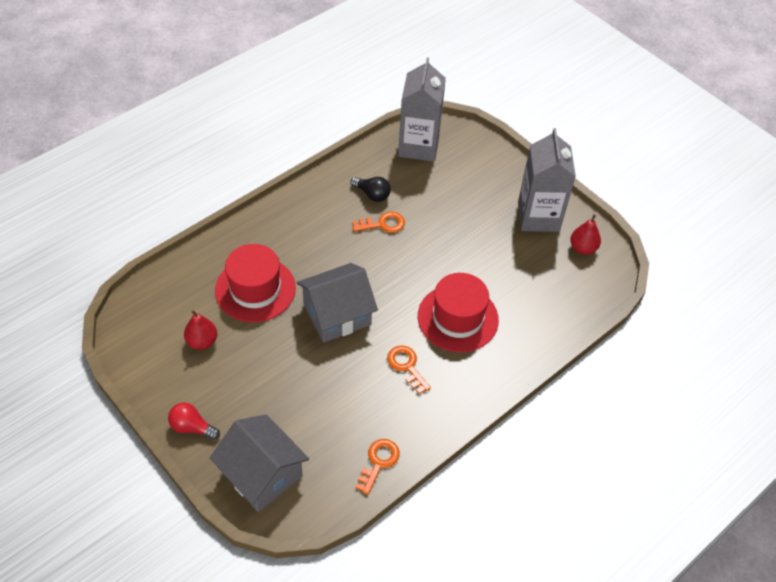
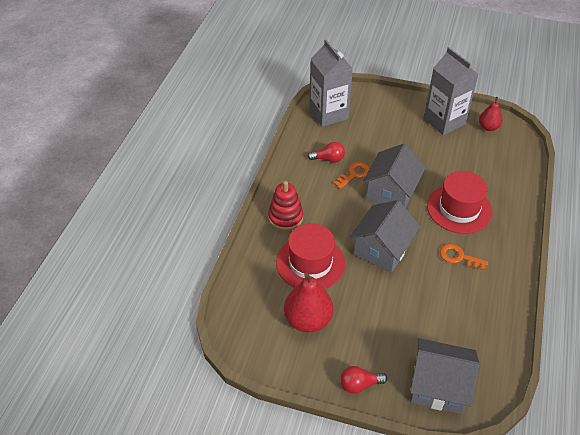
camera: 30 degrees left, 5 degrees down
(202, 341) = (308, 320): red pear -> red pear, size x1.69
(273, 232) = (285, 217): none -> red stacking toy
(372, 194) = (328, 159): black light bulb -> red light bulb
(378, 462) = (503, 329): orange key -> none
(404, 262) = (391, 191): none -> grey house

